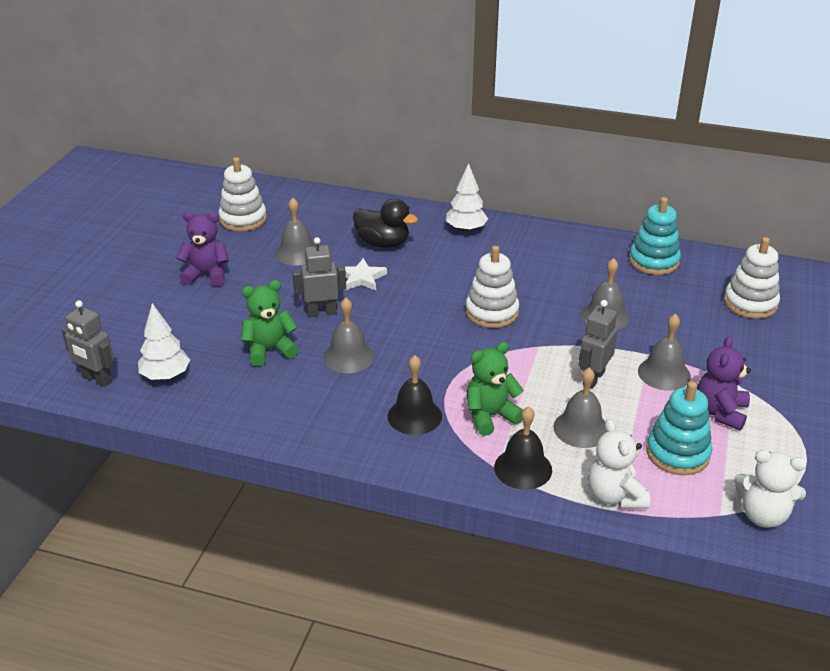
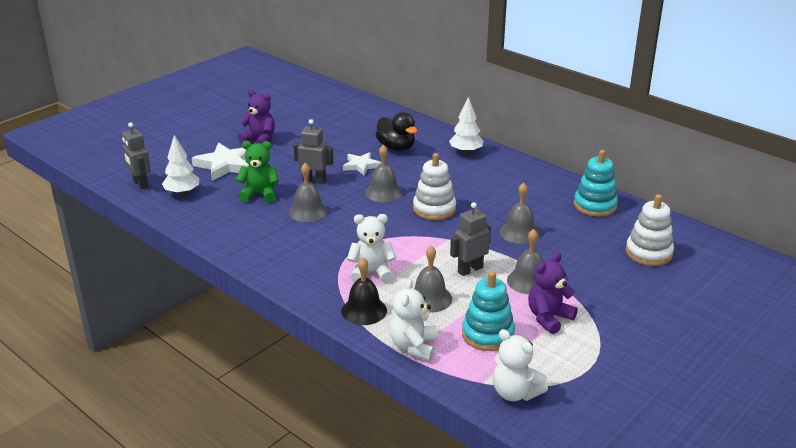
camera: 25 degrees right, 5 degrees down
(191, 321) = (225, 165): none -> white star
(243, 219) = (313, 112): white stacking toy -> none
(297, 253) = (331, 140): grey bell -> grey bell (383, 192)
(414, 416) = (319, 258): black bell -> none
(490, 416) = (371, 273): green teddy bear -> white teddy bear

